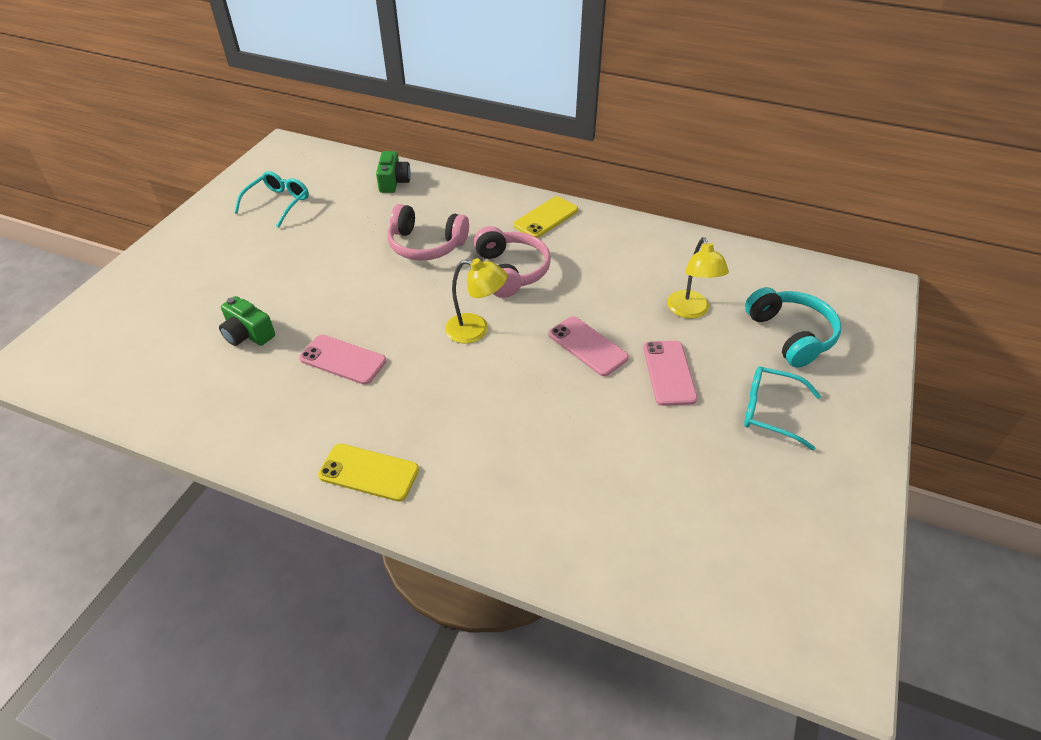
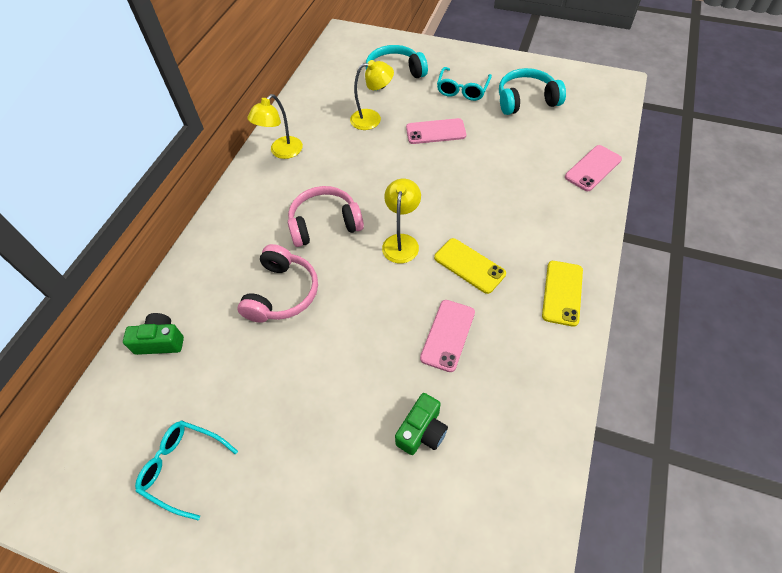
camera: 90 degrees left, 10 degrees up
(546, 218) = (248, 203): yellow phone -> yellow phone (469, 266)
(587, 346) = (414, 173): pink phone -> pink phone (593, 168)
(624, 237) = (282, 152): none -> yellow lamp
(757, 493) = (526, 100): none -> turquoise headphones

